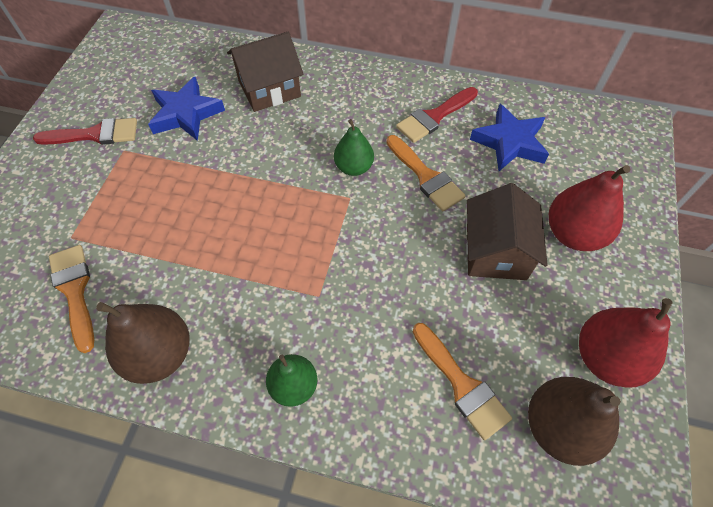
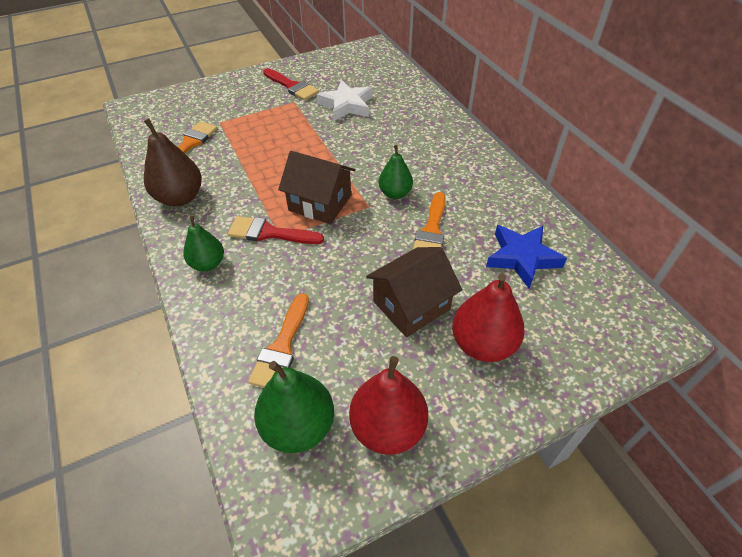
camera: 50 degrees right, 10 degrees down
(186, 114) = (346, 105): blue star -> white star
(269, 89) = (408, 122): brown house -> brown house (320, 203)
(434, 117) = (489, 205): red brush -> red brush (269, 233)
(559, 427) = (298, 426): brown pear -> green pear

